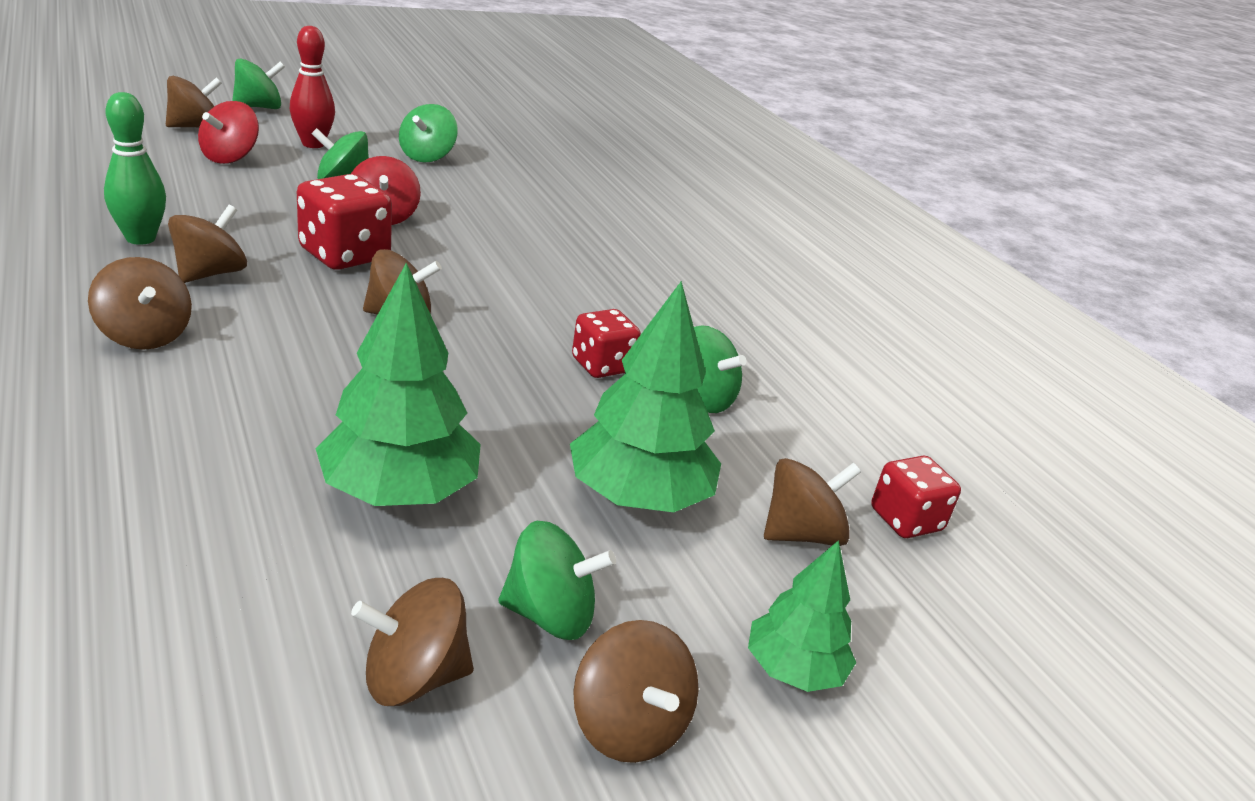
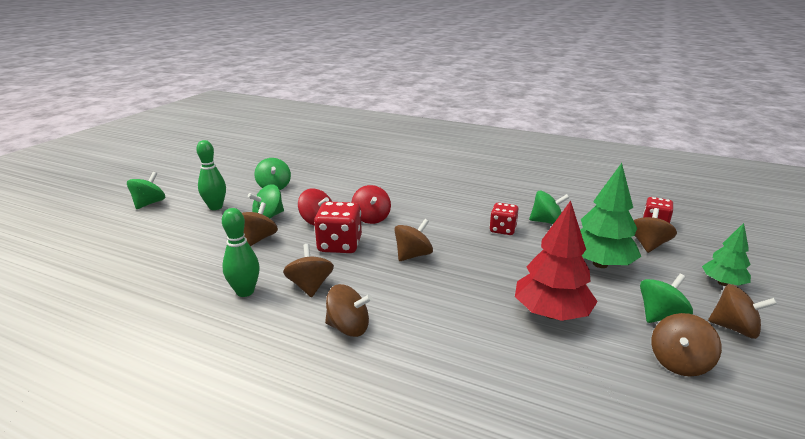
camera: 35 degrees left, 5 degrees down
(195, 127) = (141, 229): brown spinning top -> brown spinning top (258, 239)
(230, 157) = (194, 233): red spinning top -> red spinning top (371, 218)
(313, 144) = (215, 207): red bowling pin -> green bowling pin
(399, 492) = (551, 313): green tree -> red tree

